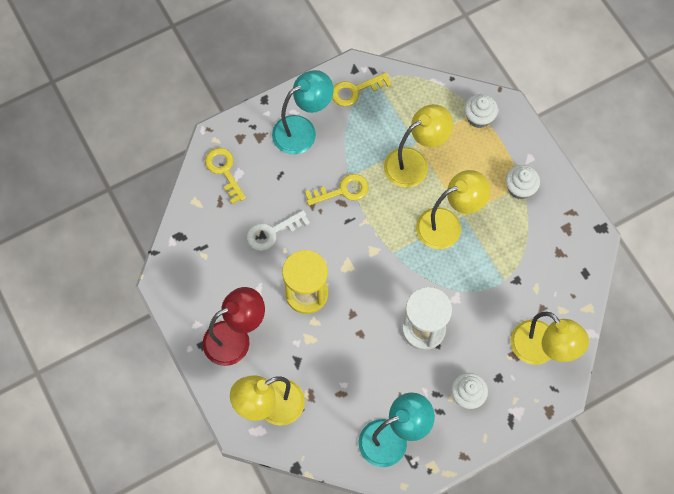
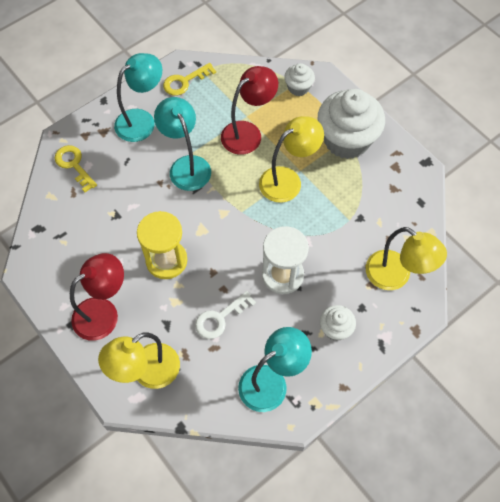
camera: 10 degrees left, 5 degrees down
(272, 232) = (126, 211): white key -> white key (220, 318)
(342, 191) = (186, 166): yellow key -> turquoise lamp
(414, 163) = (248, 133): yellow lamp -> red lamp
(519, 188) = (346, 140): white cupcake -> white cupcake, size x2.08

